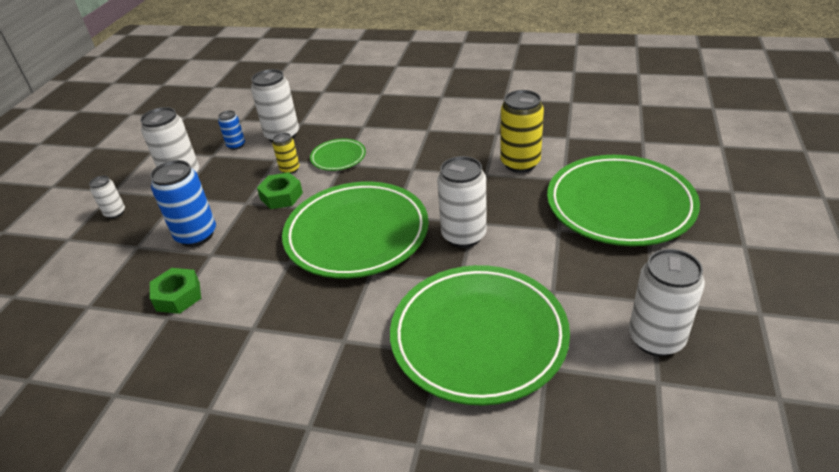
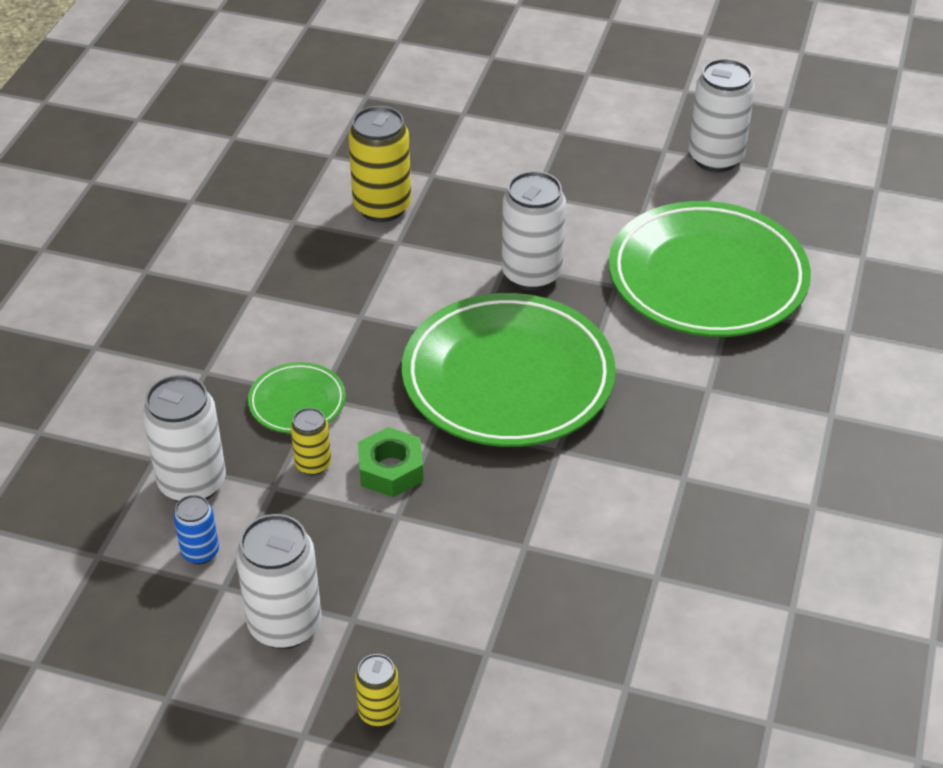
camera: 90 degrees left, 5 degrees up
(115, 213) = (379, 712): white can -> yellow can
(178, 296) = (614, 571): green nut -> none
(196, 235) = (472, 572): blue can -> none
(620, 205) = (498, 140): green plate -> none

